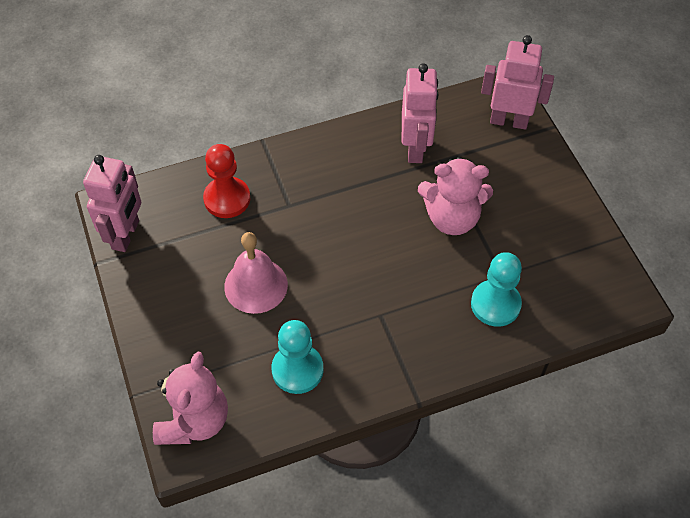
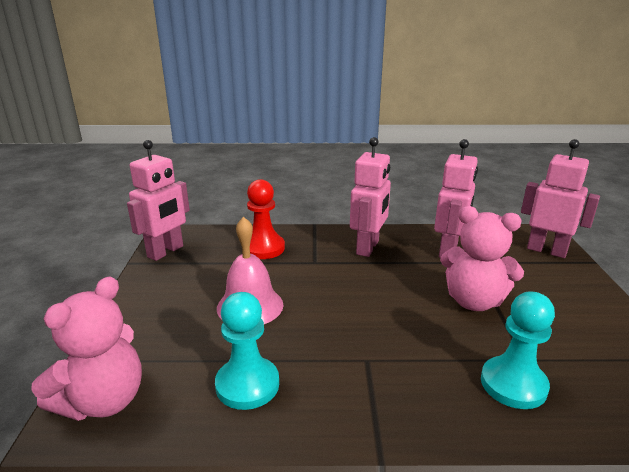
camera: 20 degrees right, 30 degrees down
(334, 167) = (368, 248): none -> pink robot

